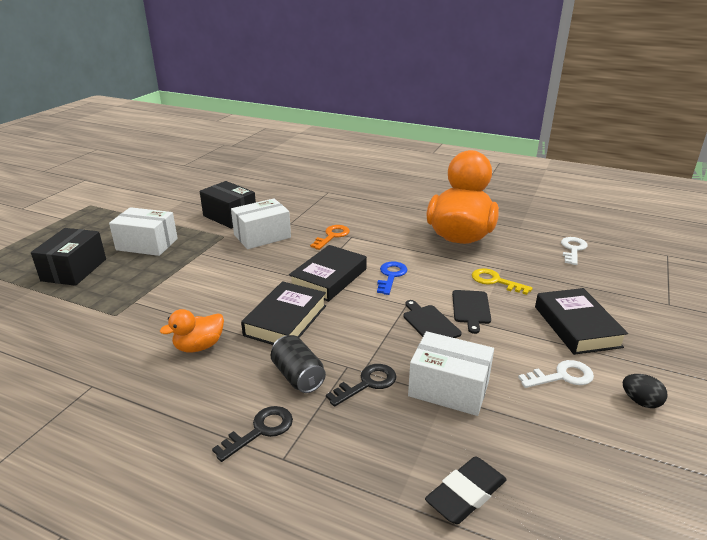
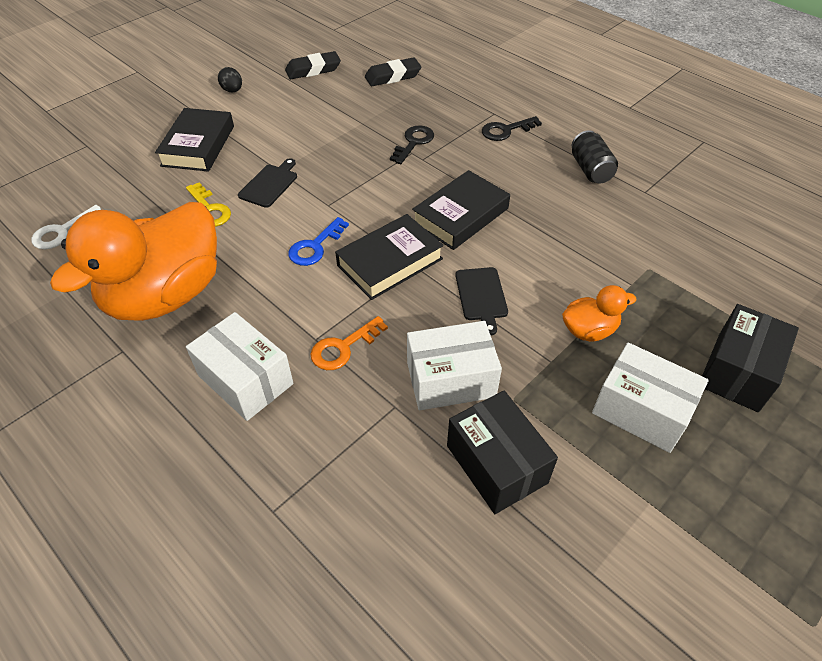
camera: 160 degrees left, 20 degrees up
(199, 346) = (551, 207): orange duck -> orange duck (589, 330)
(298, 376) = (467, 160): black can -> black can (590, 170)
(367, 383) = (413, 142): black key -> black key turned 135 degrees clockwise
(429, 323) = (323, 179): black cutting board -> black cutting board (481, 296)
(449, 388) = (354, 126): white box -> white box (245, 380)
(562, 376) = (263, 115): white key -> none
(590, 472) = (313, 70): none -> black eraser

